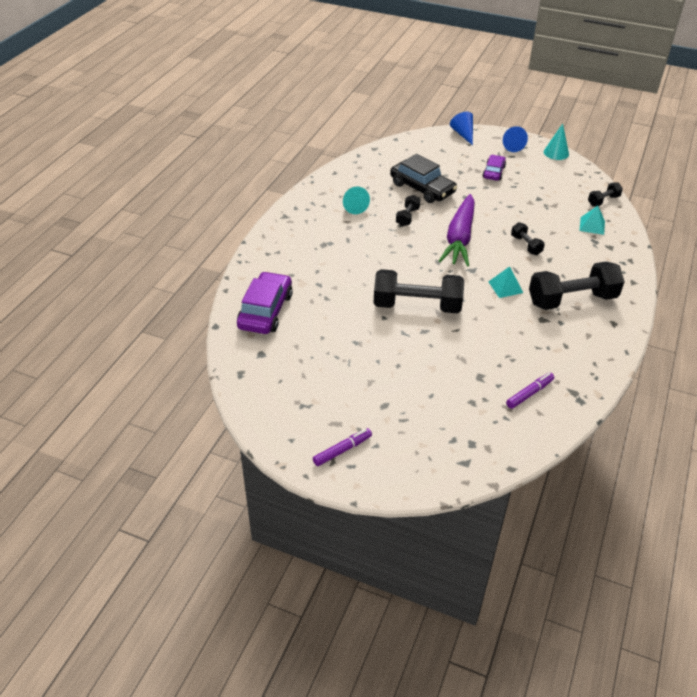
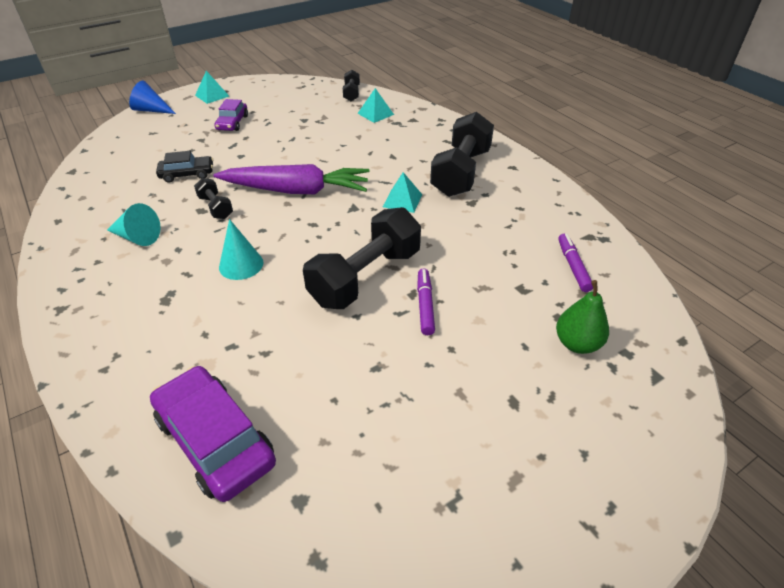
camera: 55 degrees left, 0 degrees up
(342, 450) = (574, 501): purple marker -> purple marker (425, 305)
(422, 188) = (187, 174): black car -> black car, size x0.59
(456, 418) = (577, 343): none -> green pear
(460, 238) = (296, 190): purple carrot -> purple carrot turned 45 degrees counterclockwise
(493, 172) = (232, 123): purple car -> purple car turned 135 degrees counterclockwise
(511, 145) = (212, 95): blue cone -> turquoise pyramid
(526, 245) = (358, 158): black dumbbell -> none
(556, 153) = (258, 82): turquoise cone -> turquoise cone (241, 265)

